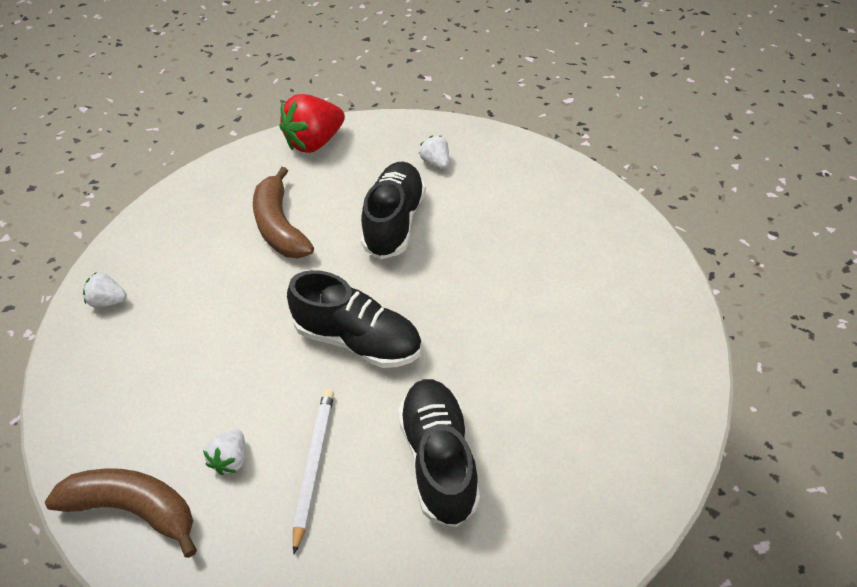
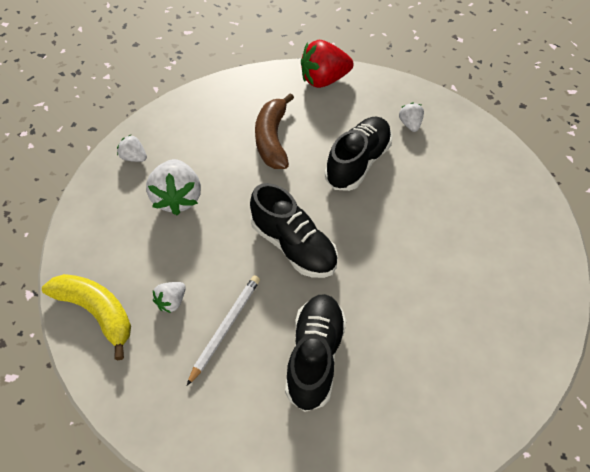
camera: 20 degrees right, 5 degrees up
(134, 509) = (96, 312): brown banana -> yellow banana
(187, 332) = (177, 198): none -> white strawberry

